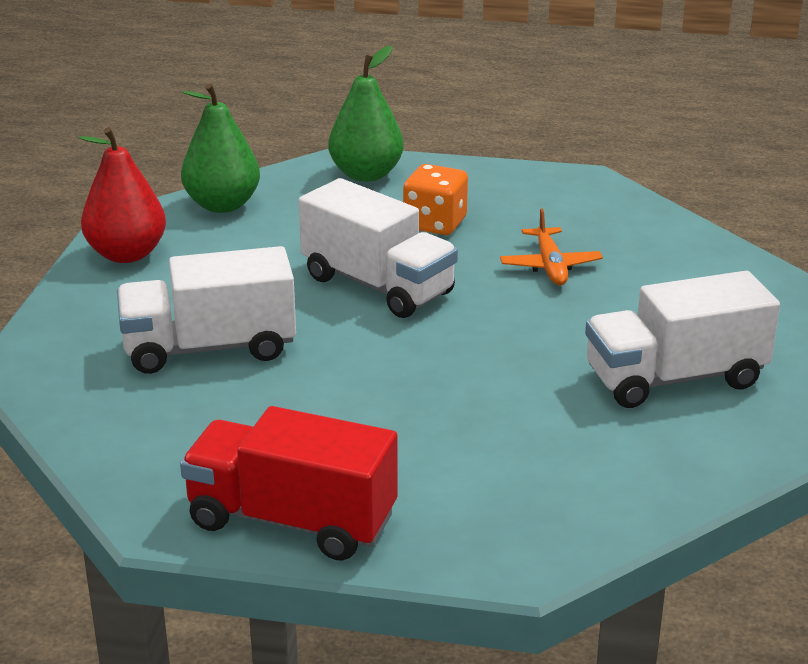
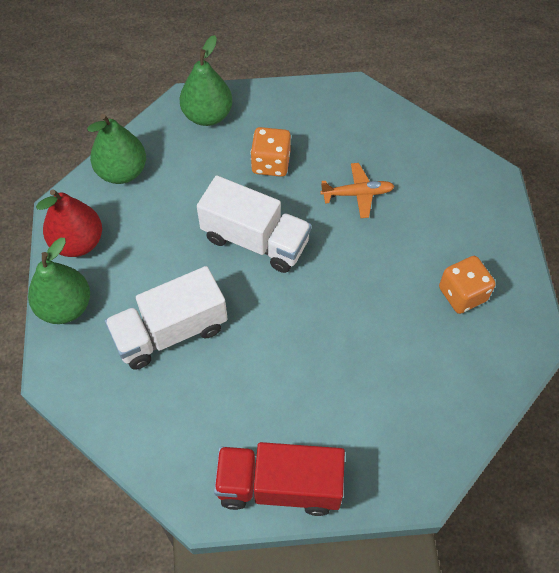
camera: 15 degrees left, 30 degrees up
(75, 305) = (65, 307): none -> green pear
(550, 266) = (357, 194): orange plane -> orange plane turned 75 degrees counterclockwise
(674, 378) = (462, 294): white truck -> orange dice

